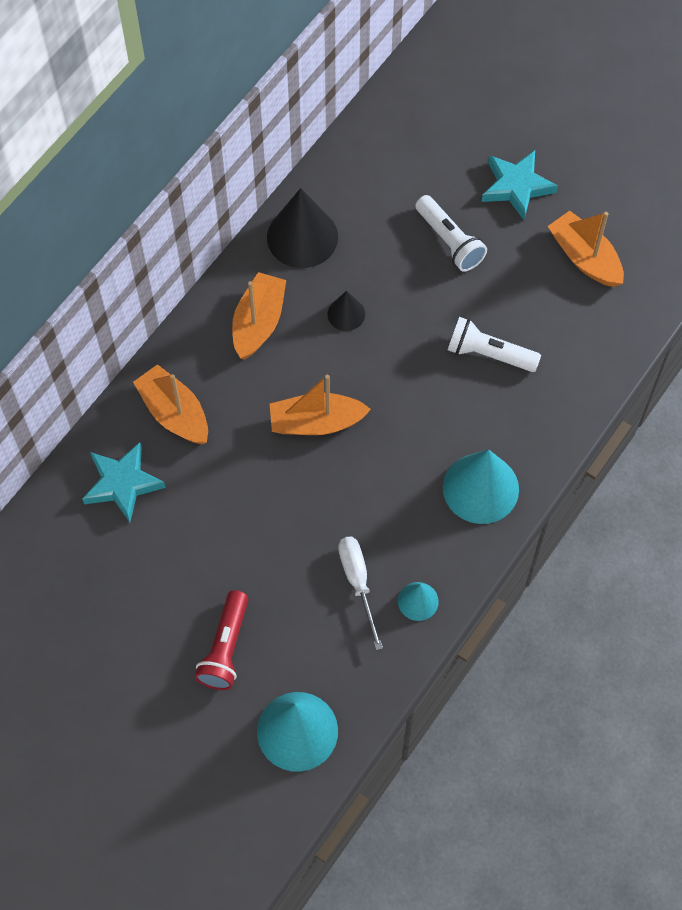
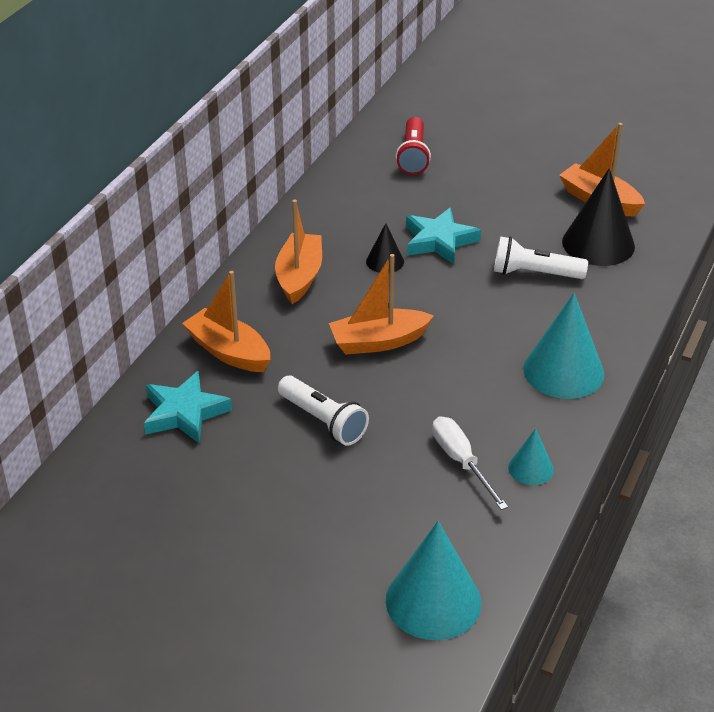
camera: 10 degrees left, 25 degrees down
(225, 648) = (330, 536): red flashlight -> red flashlight (413, 156)
(302, 237) = (326, 214): black cone -> black cone (598, 244)
(449, 241) = (468, 203): white flashlight -> white flashlight (323, 421)
(516, 186) = (518, 162): turquoise star -> turquoise star (439, 241)

